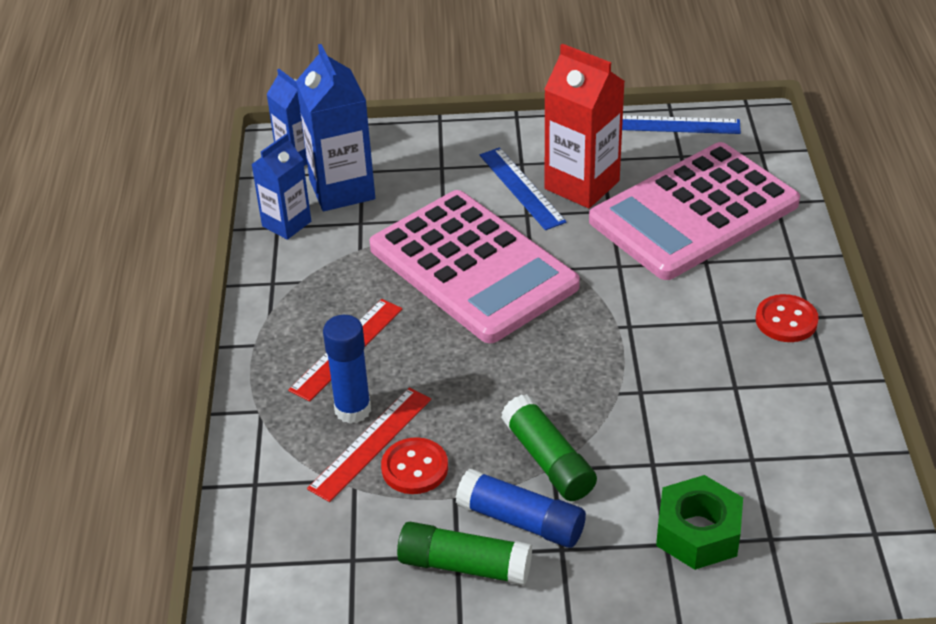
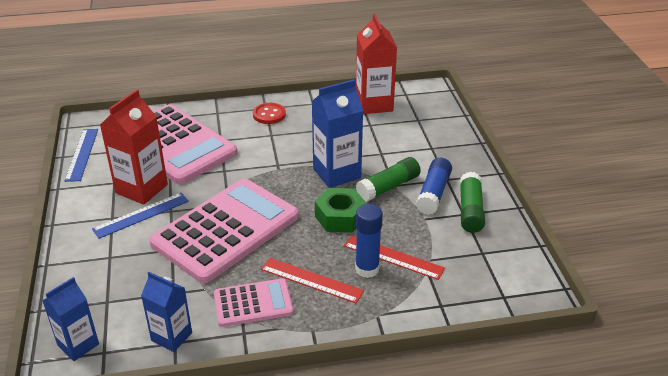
camera: 100 degrees left, 5 degrees down
(320, 291) = (253, 303): none -> pink calculator
(342, 189) = (130, 309): blue carton -> blue carton (337, 173)
(414, 468) = (408, 236): red button -> none
(698, 532) = (422, 139): green nut -> green nut (340, 217)
(829, 474) = (374, 104): none -> red carton

